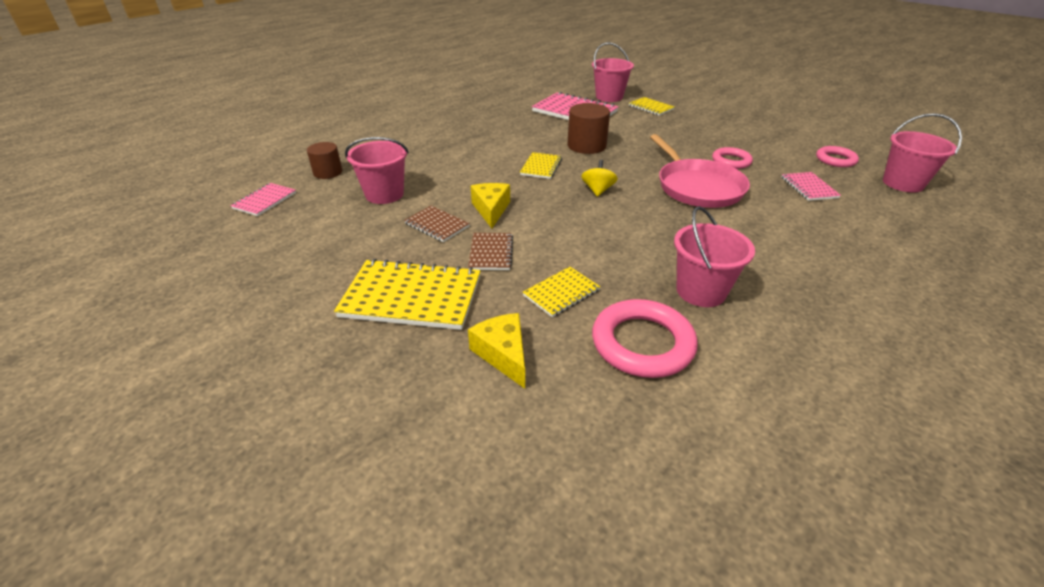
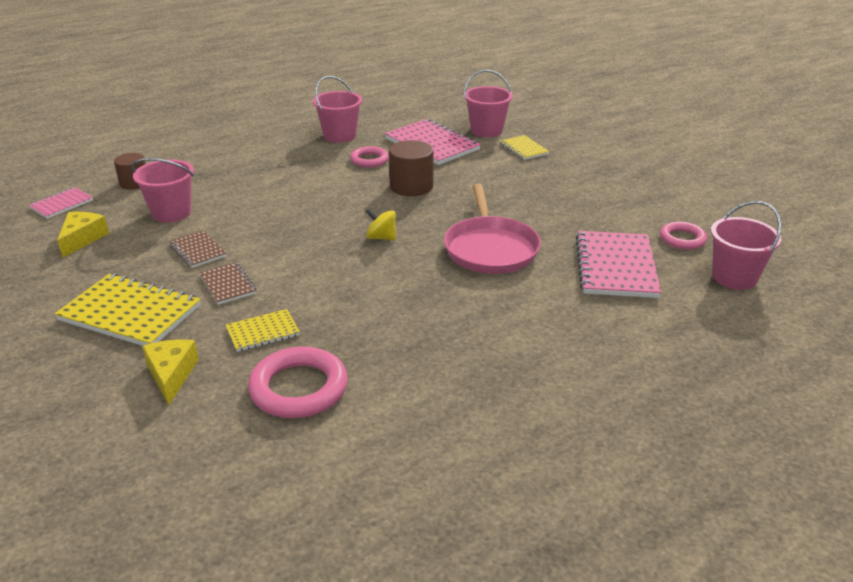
camera: 15 degrees right, 5 degrees down
(491, 210) = (259, 242): yellow cheese -> yellow cheese (82, 239)
(491, 253) = (228, 285): brown notebook -> brown notebook turned 45 degrees counterclockwise
(541, 167) = (344, 204): yellow notebook -> none
(598, 190) = (381, 237): yellow spinning top -> yellow spinning top turned 90 degrees counterclockwise
(701, 291) = (395, 353): pink bucket -> pink bucket (339, 136)
(731, 161) = (556, 225): pink ring -> pink ring (369, 160)
(809, 188) = (615, 266): pink notebook -> pink notebook, size x1.88

